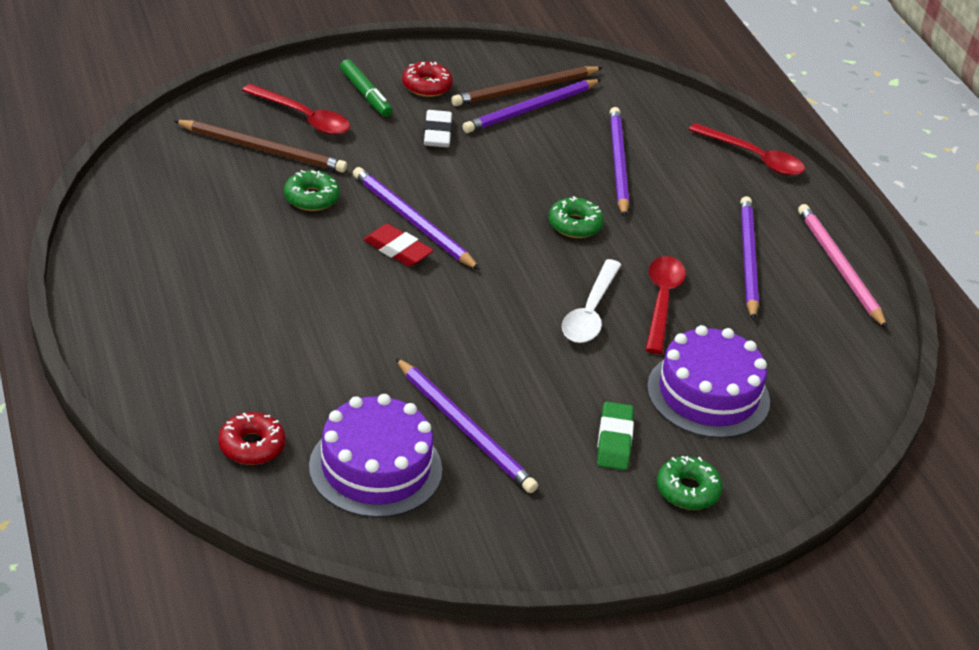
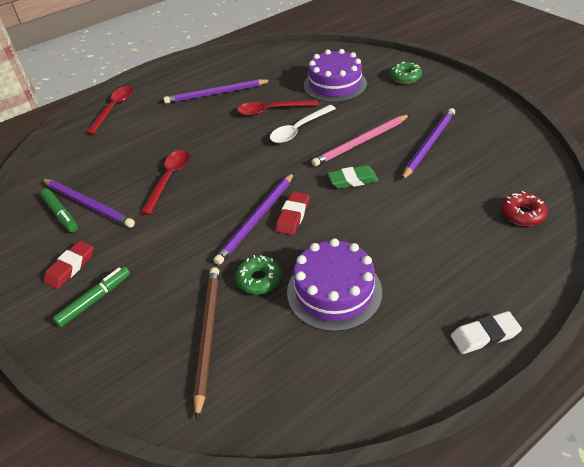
camera: 100 degrees left, 5 degrees up
(303, 117) = (146, 327): red spoon -> red spoon (169, 179)
(375, 468) = (488, 164): purple cake -> purple cake (334, 291)
(426, 86) = (70, 267): red donut -> red eraser
(437, 133) = (139, 240): white eraser -> white eraser (484, 335)
(525, 89) = (61, 214): brown pencil -> green marker
(575, 225) = (219, 153): green donut -> none
(590, 312) = (299, 129): white spoon -> white spoon turned 135 degrees clockwise
(614, 440) = (392, 101): green eraser -> green eraser (353, 180)
(618, 163) = (142, 153): purple pencil -> none
(839, 267) = (206, 69): pink pencil -> pink pencil (361, 142)

